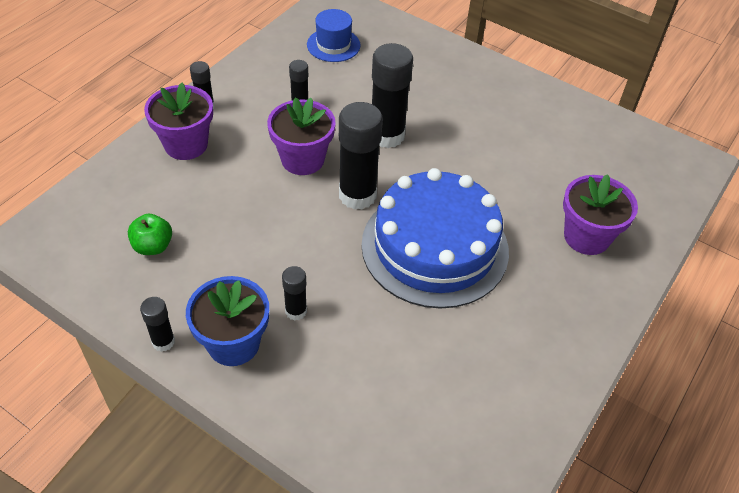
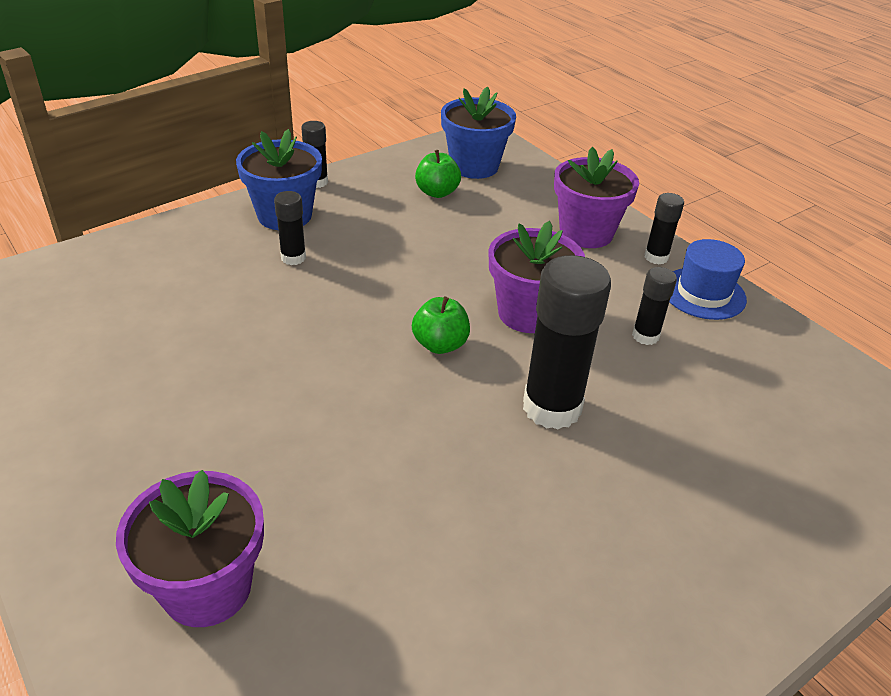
camera: 110 degrees right, 10 degrees down
(94, 232) = (474, 166): none -> blue flower pot
(333, 45) = (800, 407): blue hat -> blue hat (703, 293)
(357, 195) = (440, 344): black glue stick -> green apple
(435, 247) = (308, 390): blue cake -> none

